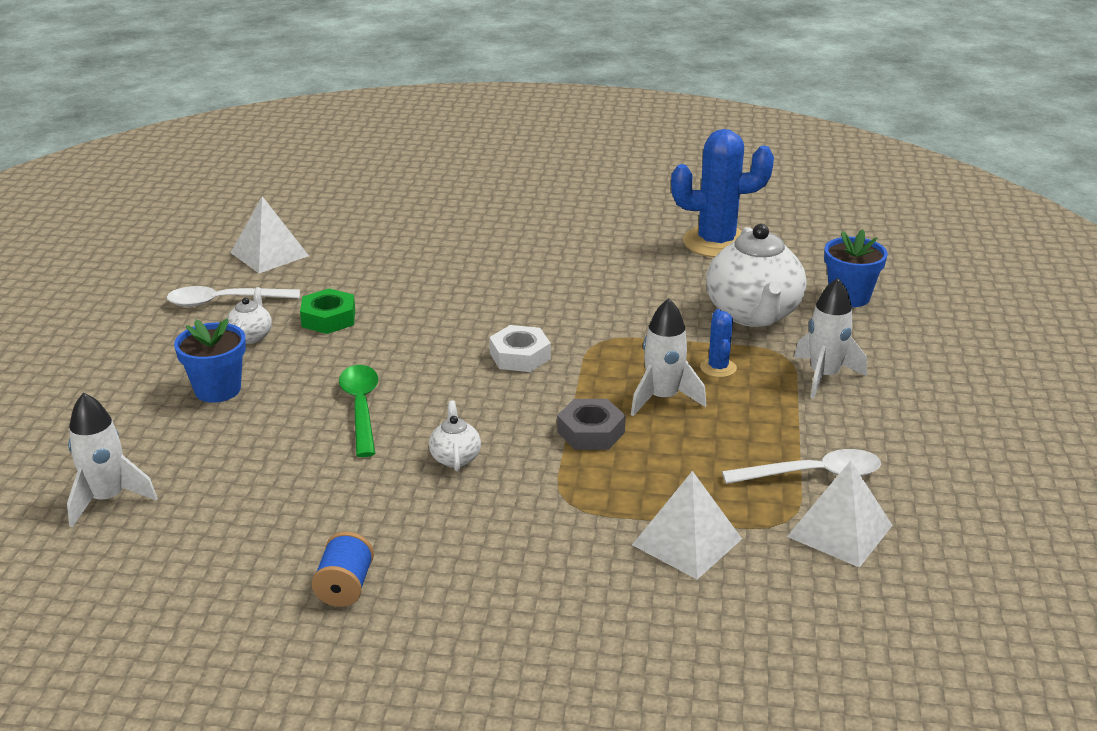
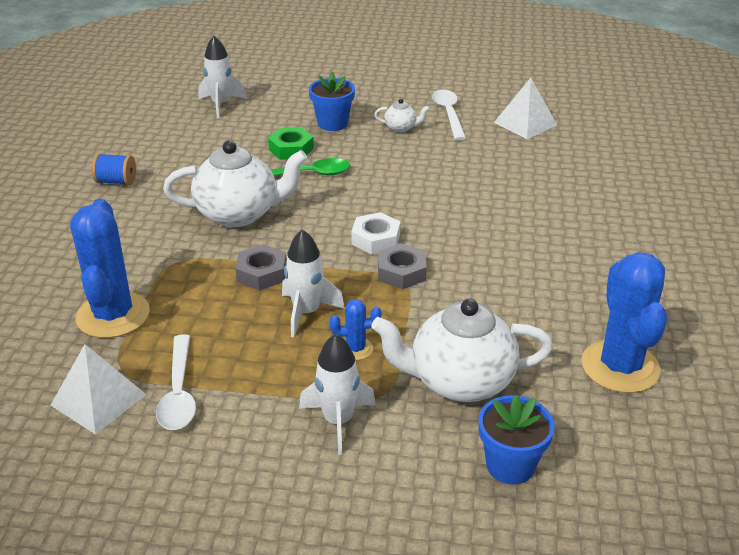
camera: 90 degrees right, 5 degrees up
(328, 318) = (429, 154): green nut -> green nut (291, 149)
(455, 458) = (239, 214): white teapot -> white teapot, size x2.24
(584, 341) = (401, 272): none -> grey nut
(687, 541) = (113, 315): white pyramid -> blue cactus

